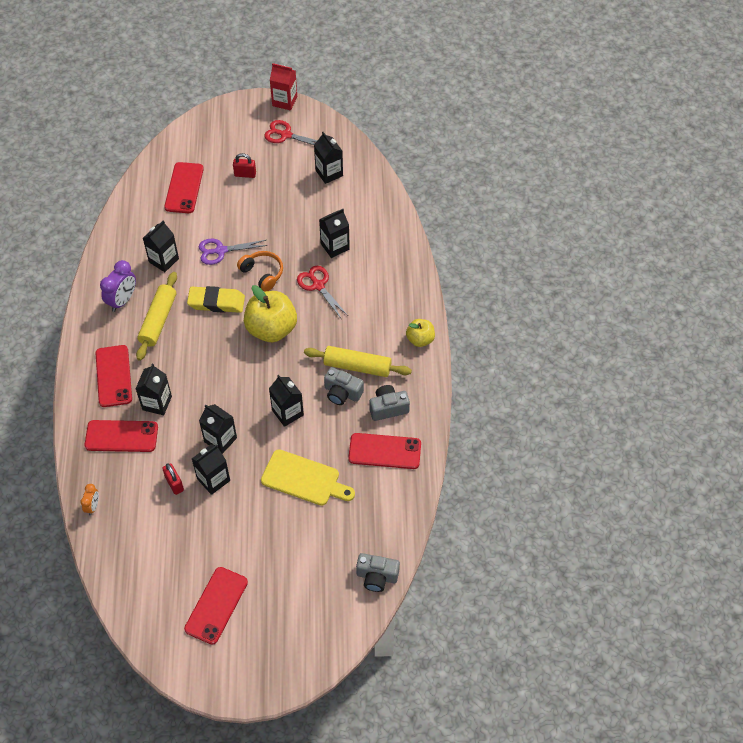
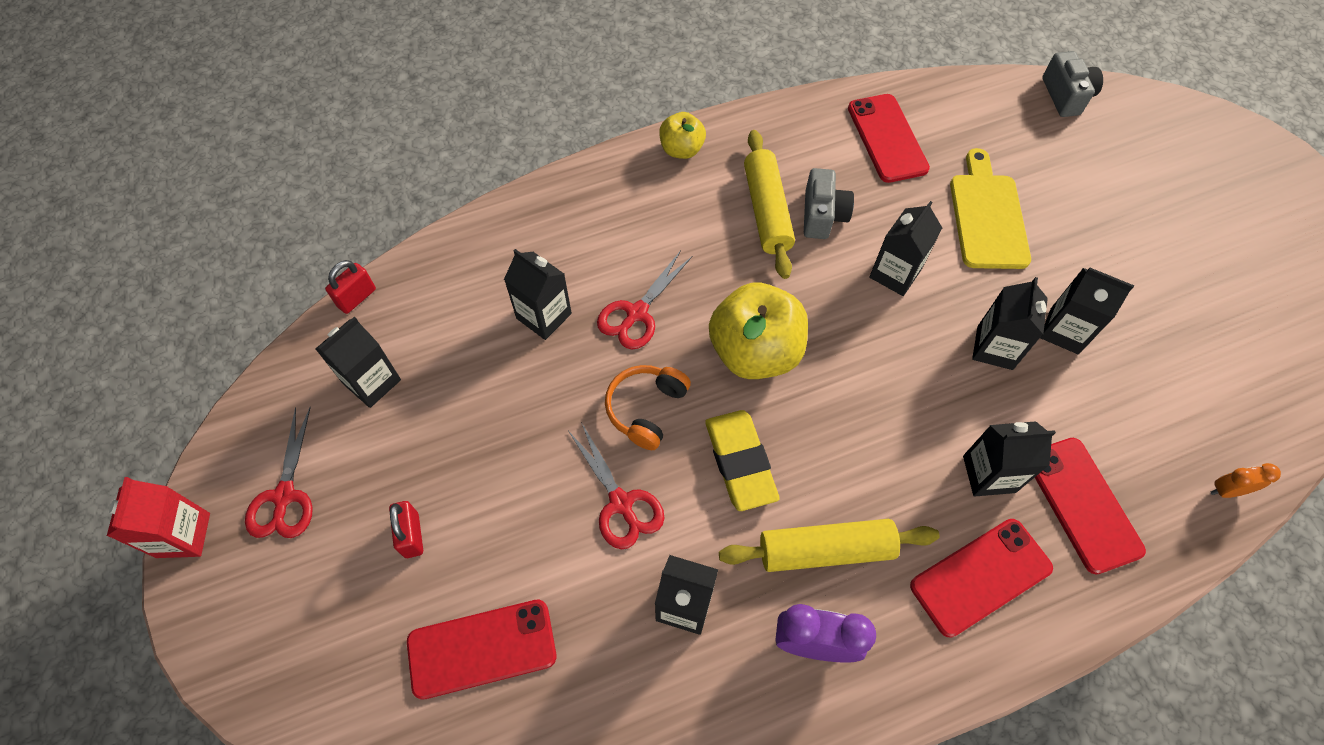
camera: 110 degrees left, 5 degrees up
(174, 484) = (1107, 383): red padlock -> red padlock (357, 298)
(216, 605) = (1236, 253): red phone -> none
(220, 251) = (621, 503): purple scissors -> red scissors
(388, 408) = (817, 154): grey camera -> none

